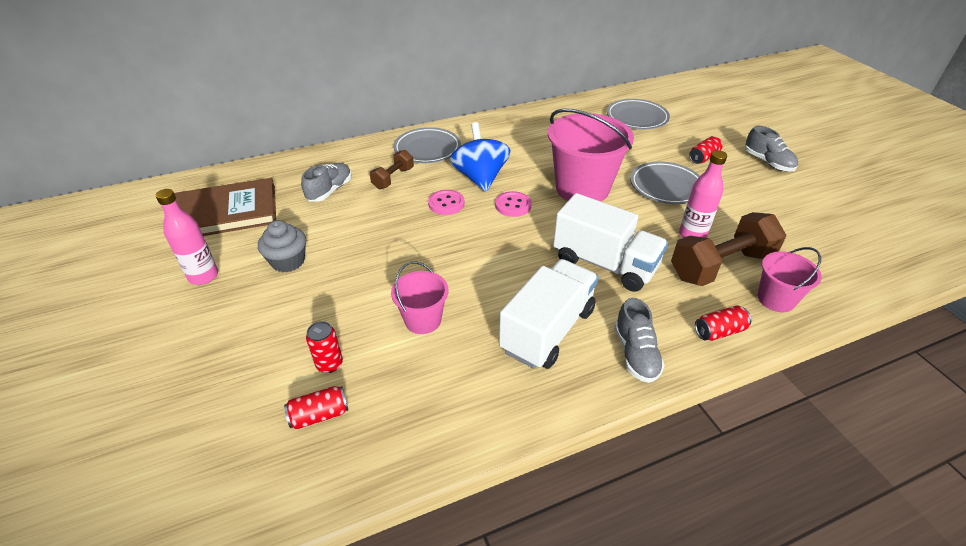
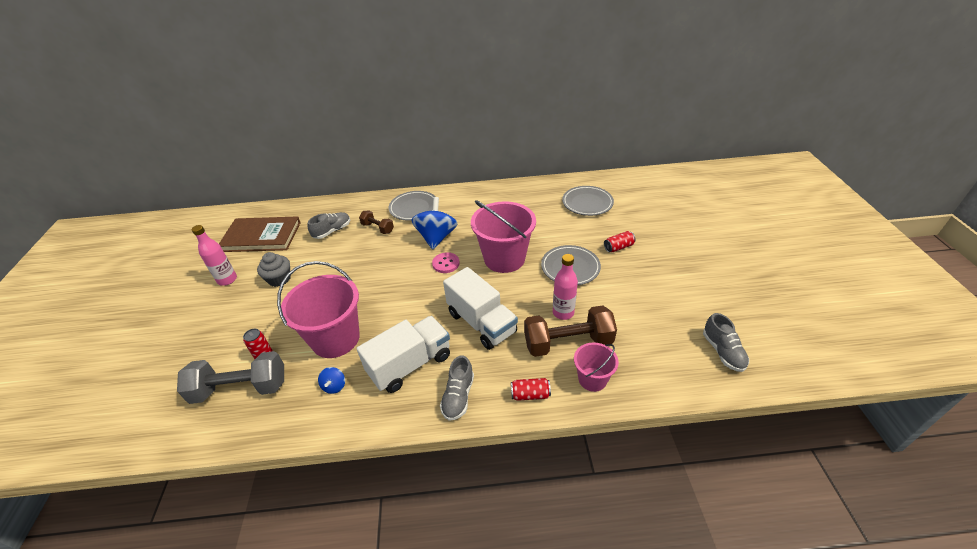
camera: 20 degrees right, 0 degrees up
(319, 415) = (241, 388): red can -> grey dumbbell
(393, 178) = (378, 228): brown dumbbell -> brown dumbbell turned 75 degrees clockwise
(423, 320) = (335, 339): pink bucket -> pink bucket, size x1.88
(446, 203) = (401, 254): pink button -> none
(461, 379) = (334, 386): none -> blue spinning top
(768, 162) = (671, 260): grey shoe -> grey shoe (723, 352)

